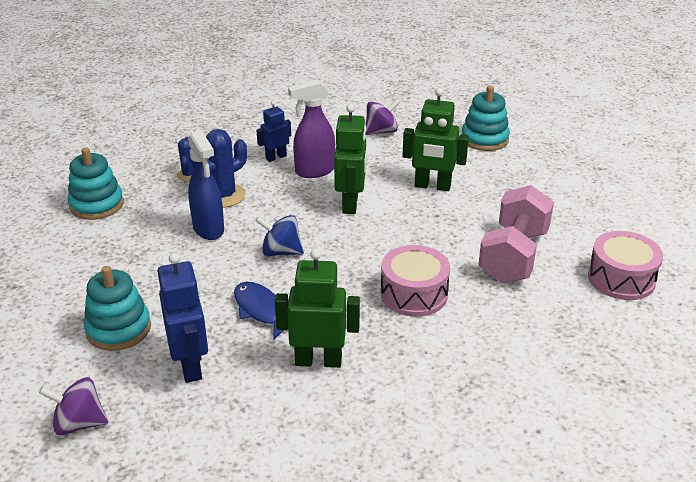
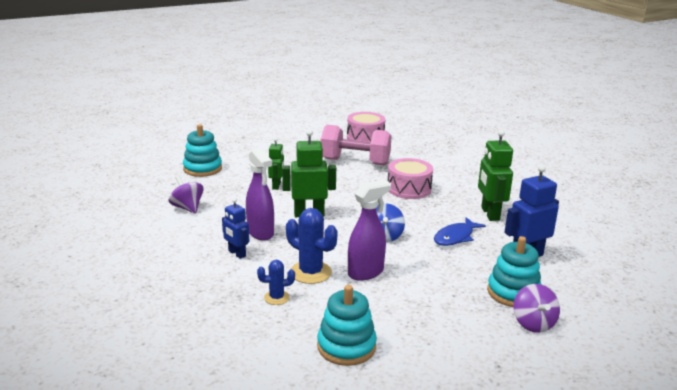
camera: 100 degrees left, 10 degrees down
(79, 423) = (609, 289): purple spinning top -> purple spinning top (533, 323)
(208, 229) = (366, 272): blue spray bottle -> purple spray bottle
(432, 186) = (276, 186): green robot -> green robot, size x0.61

